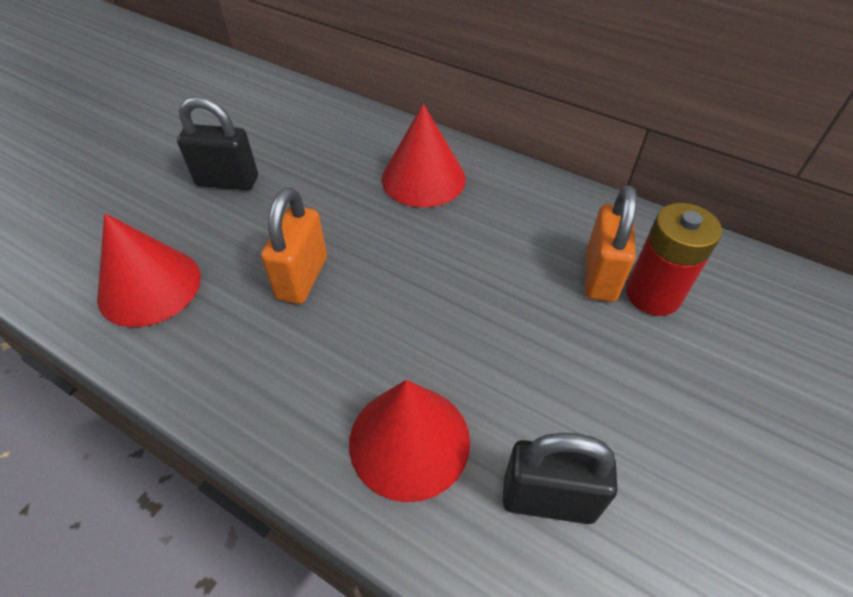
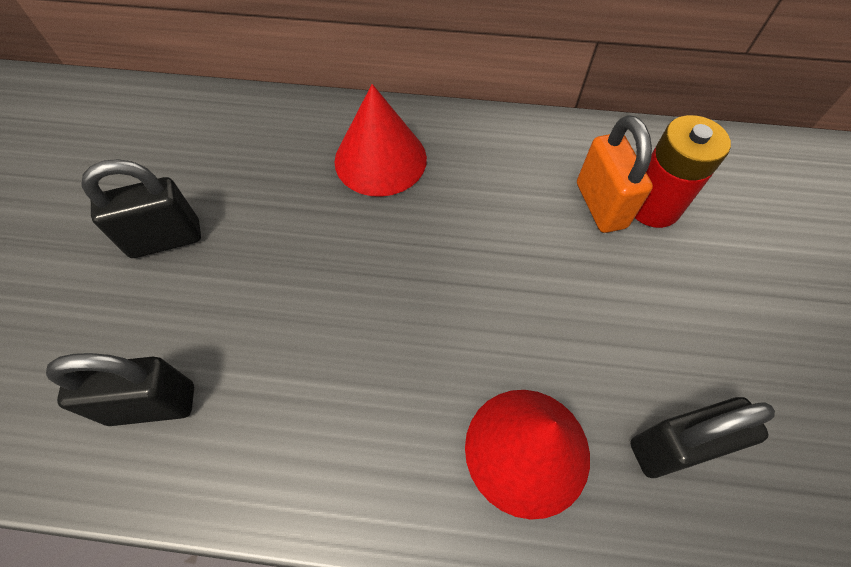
camera: 25 degrees left, 10 degrees up
(149, 286) = (152, 404): red cone -> black padlock
(302, 278) = (321, 322): orange padlock -> none

